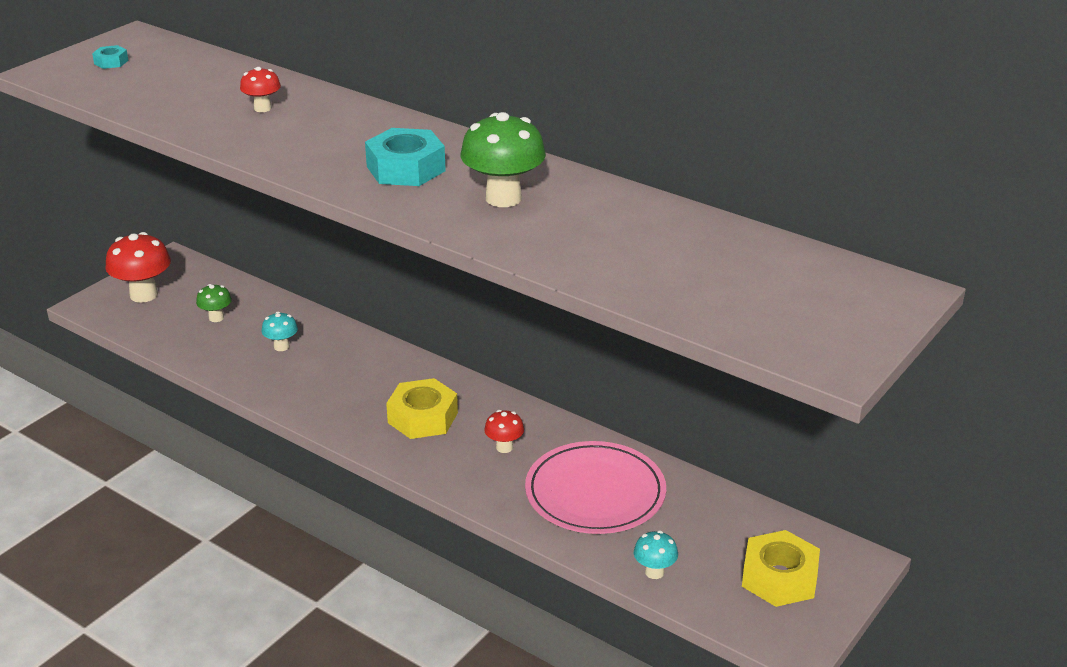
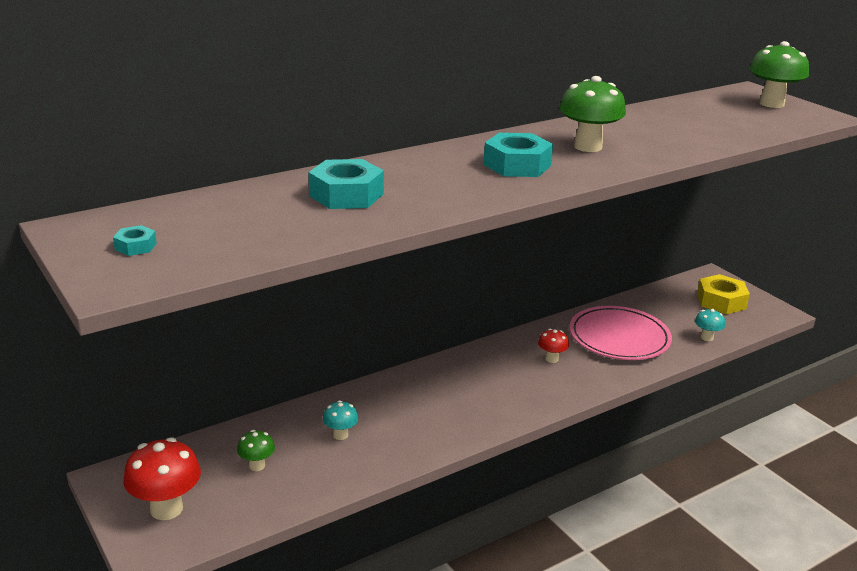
camera: 70 degrees left, 5 degrees down
(262, 108) = (346, 195): red mushroom -> turquoise nut
(422, 417) = (495, 385): yellow nut -> none
(847, 312) = (771, 104): none -> green mushroom

